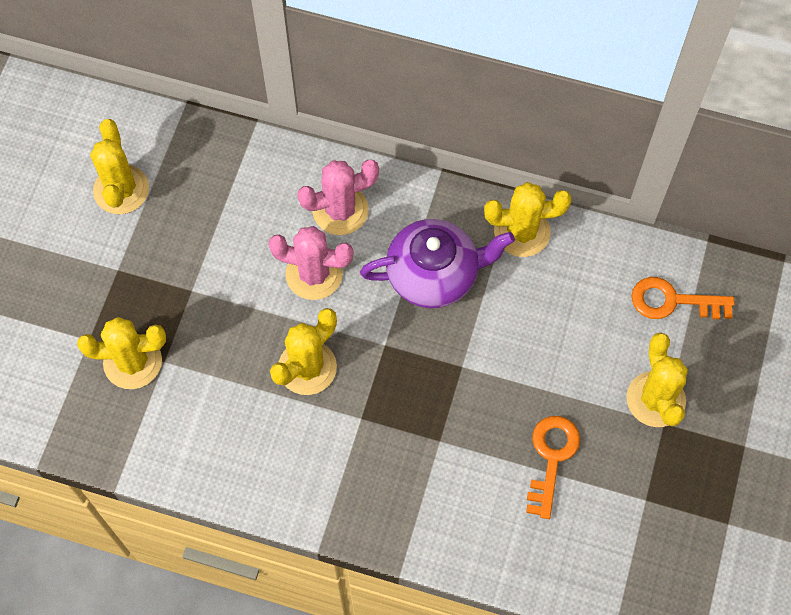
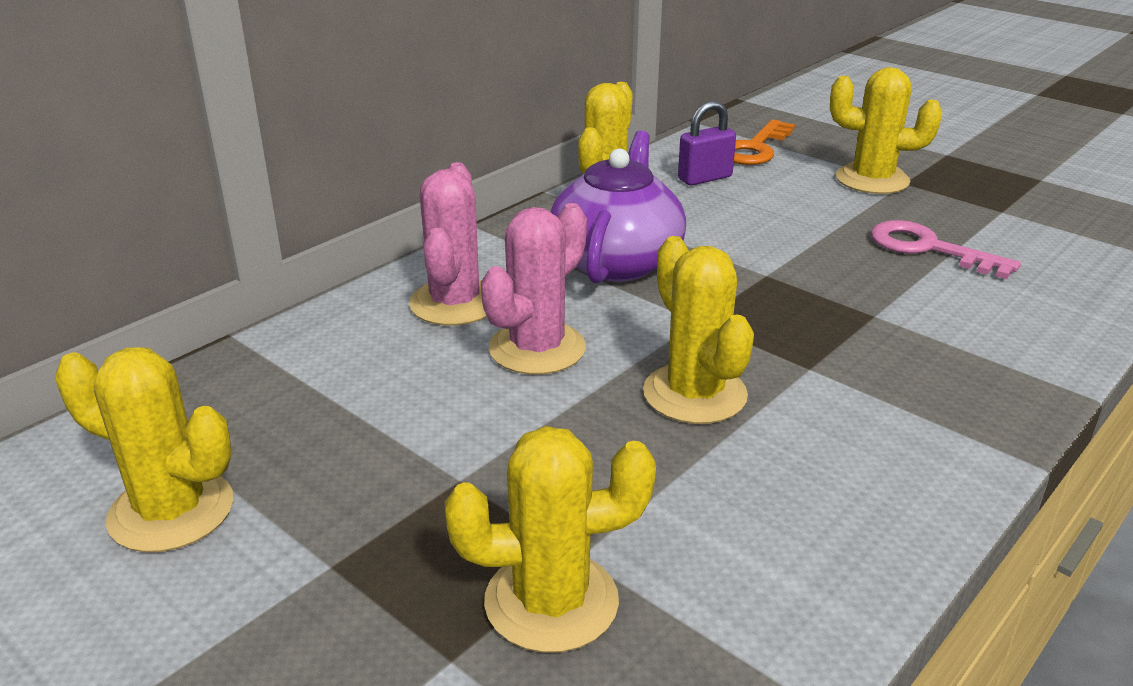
camera: 65 degrees left, 35 degrees down
(132, 362) = (551, 601): yellow cactus -> yellow cactus turned 60 degrees clockwise
(551, 458) = (929, 249): orange key -> pink key
(593, 284) = (705, 178): none -> purple padlock

